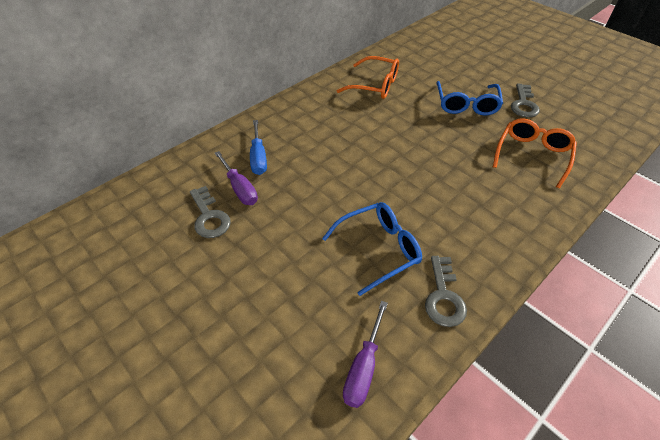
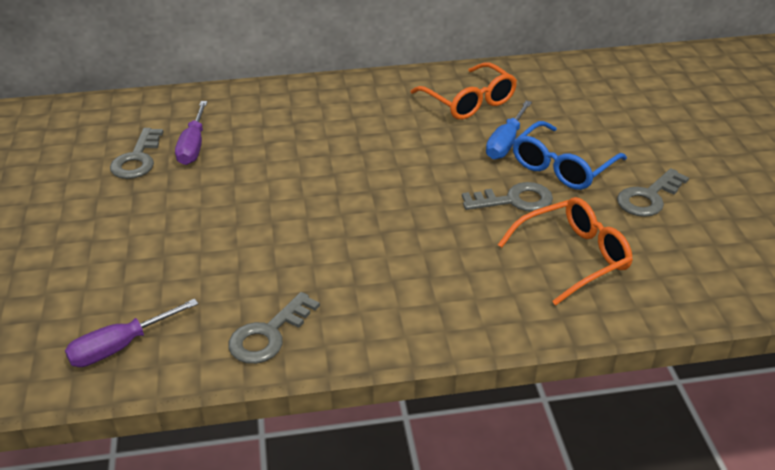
camera: 35 degrees right, 10 degrees down
(258, 157) = (245, 125): blue screwdriver -> blue screwdriver (506, 143)
(378, 250) = (257, 262): blue glasses -> none
(467, 135) = (514, 200): none -> grey key

